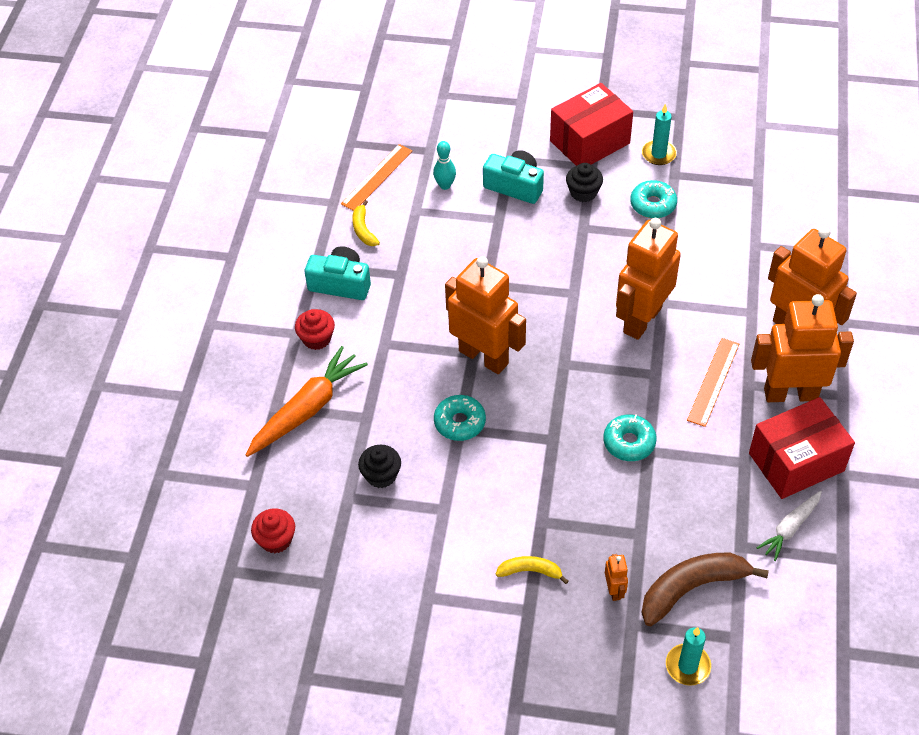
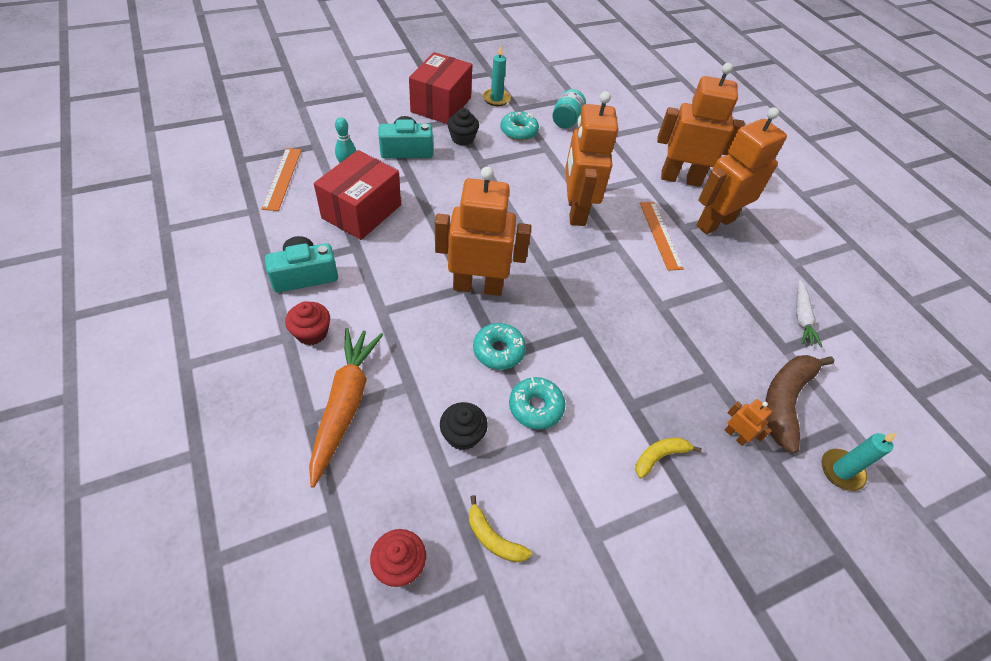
camera: 40 degrees left, 0 degrees up
(363, 229) = (297, 223): yellow banana -> yellow banana (493, 538)
(629, 442) = (642, 305): turquoise donut -> turquoise donut (535, 407)
(720, 209) = (566, 121): none -> turquoise jar
(796, 462) = (761, 268): red box -> red box (361, 211)

